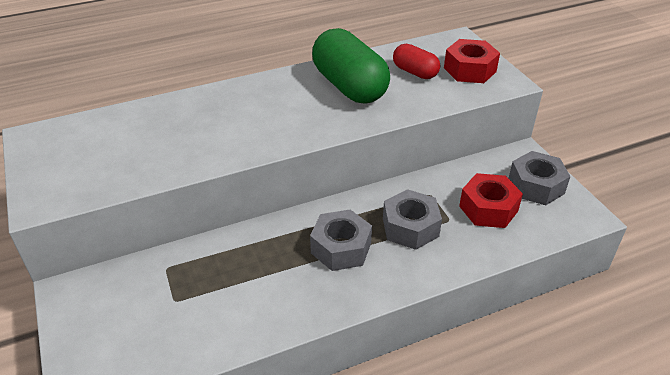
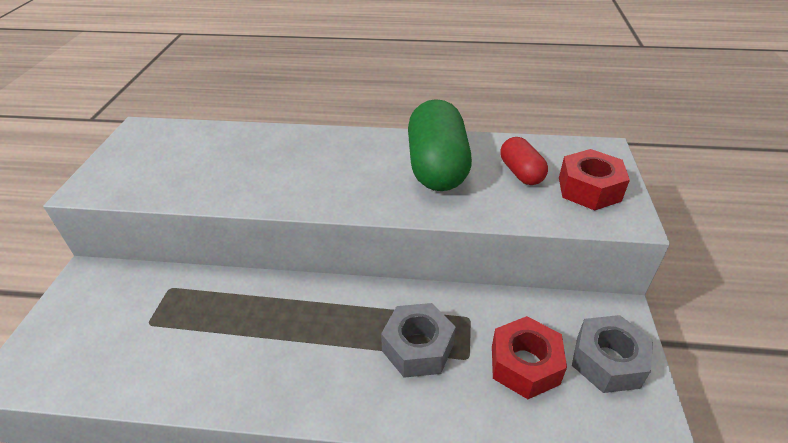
camera: 30 degrees right, 0 degrees up
(341, 248) = (329, 339): grey nut -> none

